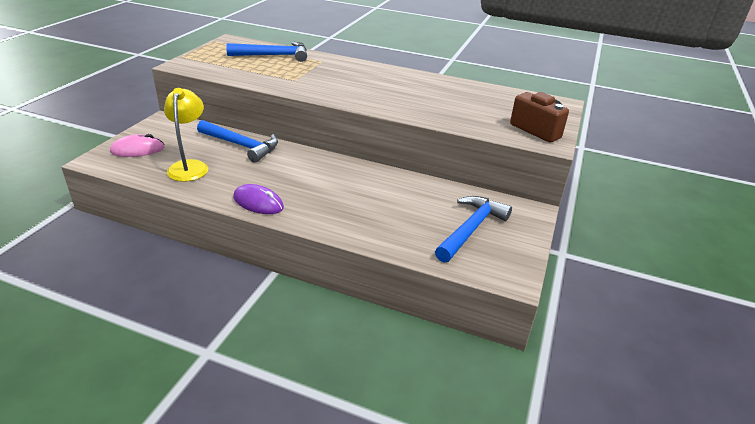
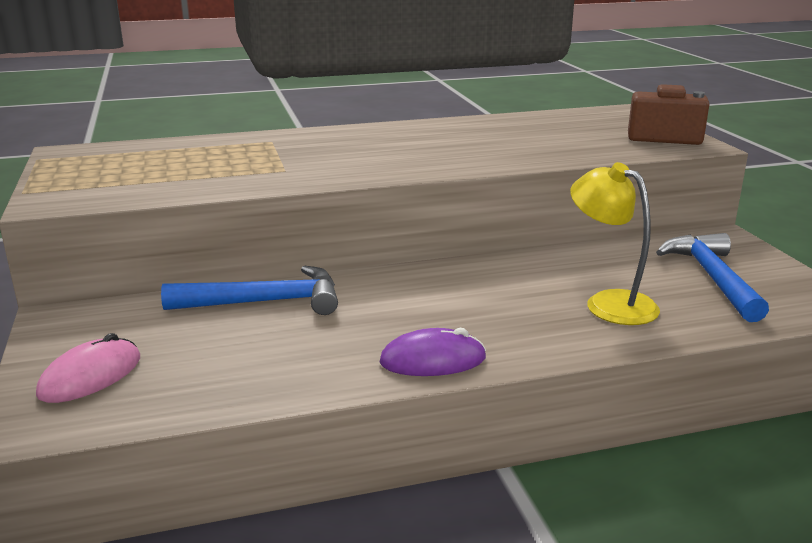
camera: 35 degrees left, 10 degrees down
(190, 166) = (235, 361): yellow lamp -> yellow lamp (609, 303)
(274, 56) = (186, 152): blue hammer -> none

